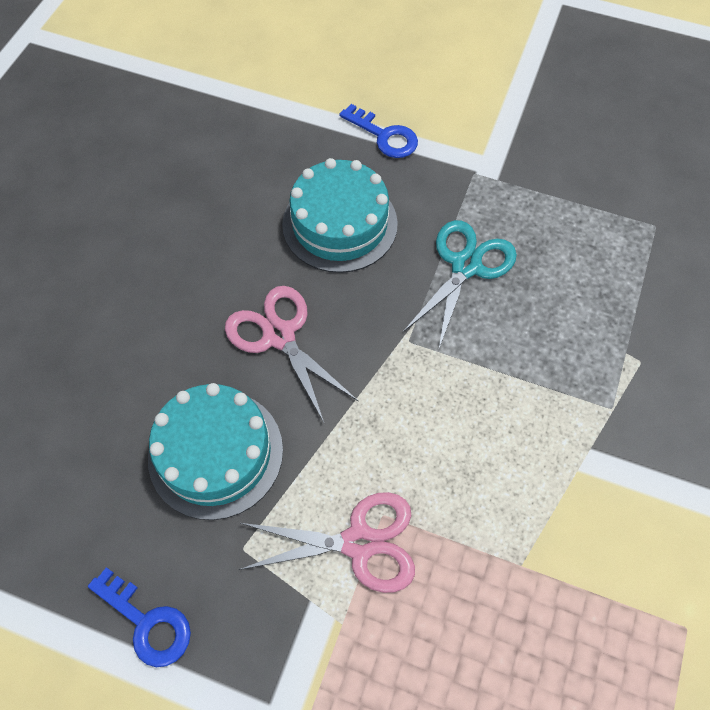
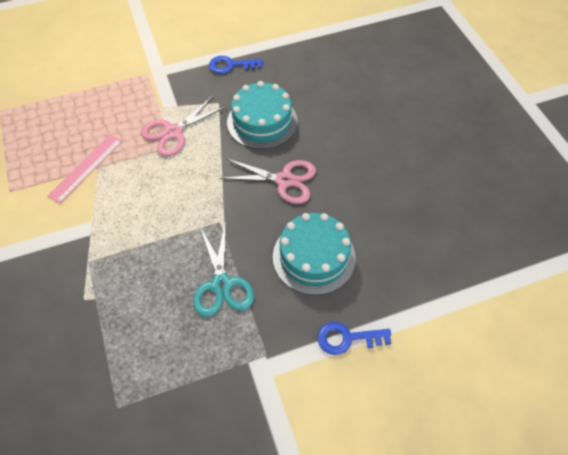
camera: 140 degrees right, 5 degrees down
(539, 579) = (86, 168): none -> pink ruler

